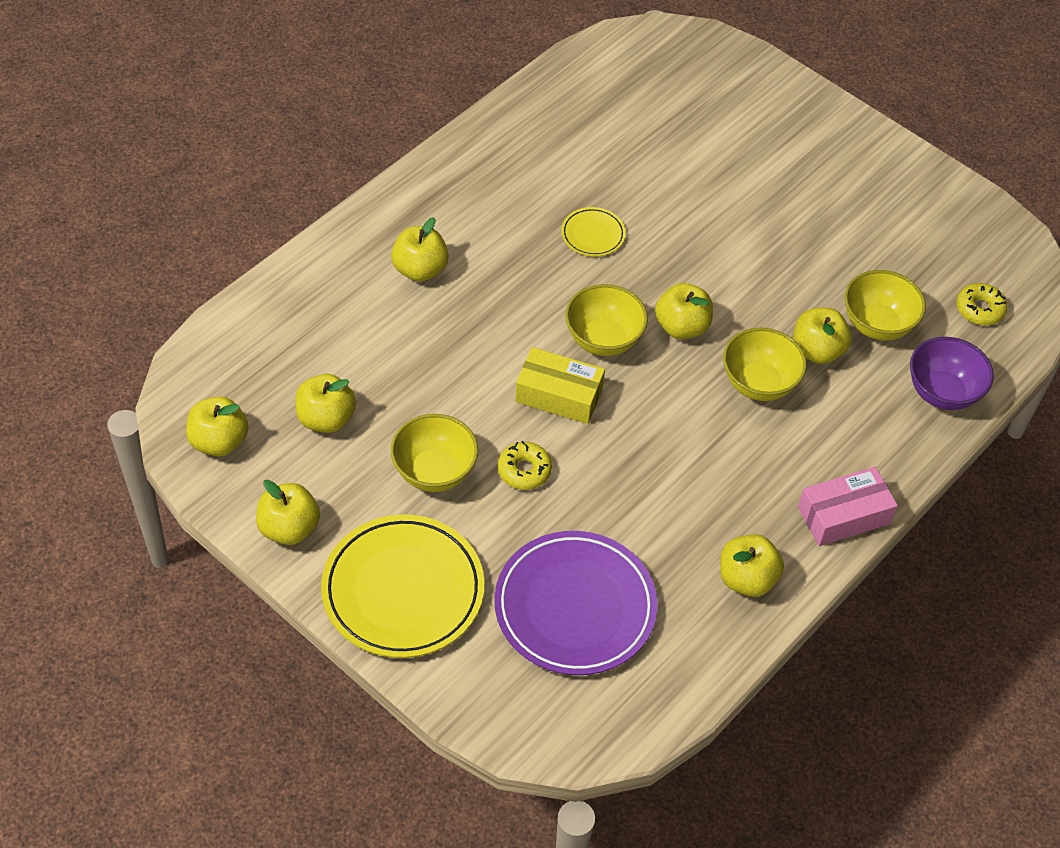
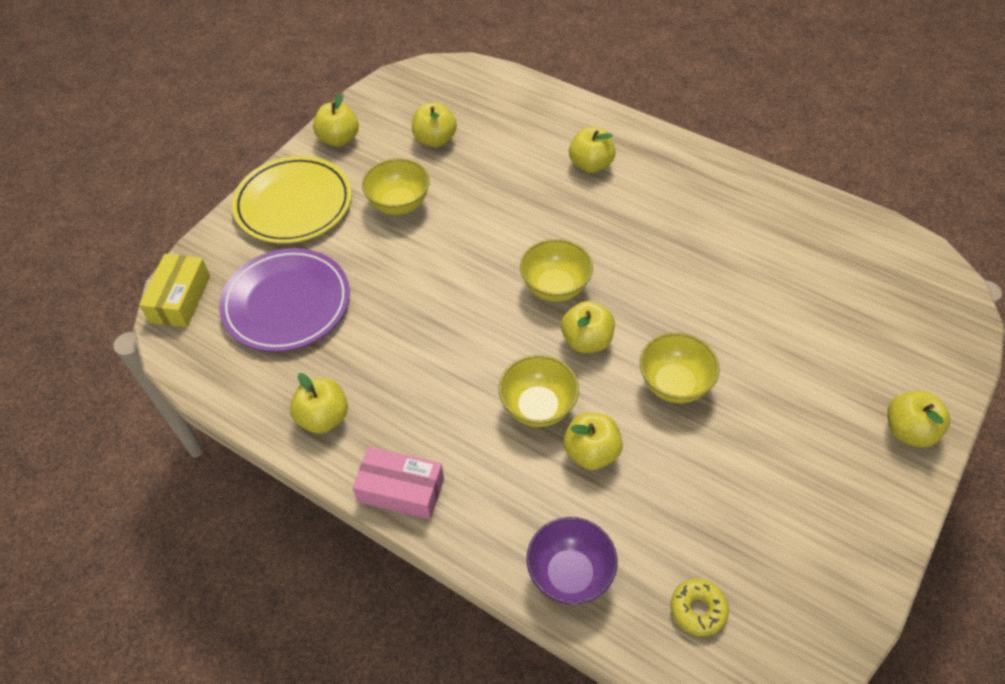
camera: 85 degrees right, 0 degrees up
(219, 441) = (404, 93): yellow apple -> yellow apple (908, 431)
(524, 470) = (410, 255): yellow donut -> none
(559, 395) = (489, 266): yellow box -> yellow box (180, 299)
(593, 234) = (670, 265): yellow plate -> none
(843, 515) = (401, 490): pink box -> pink box turned 45 degrees counterclockwise
(877, 324) = (642, 505): yellow bowl -> yellow bowl (674, 384)

